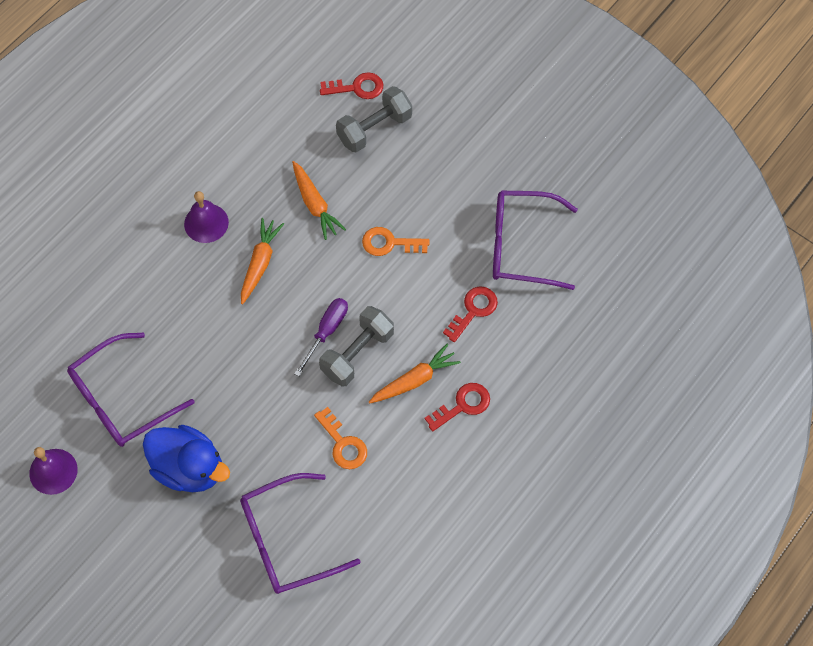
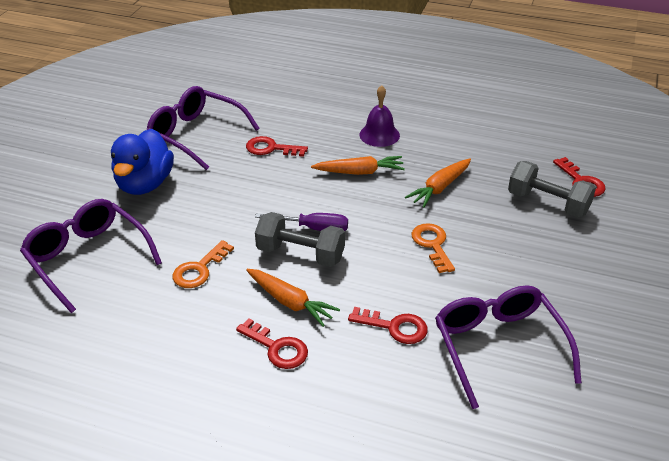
camera: 70 degrees right, 25 degrees down
(53, 471) = (122, 120): purple bell -> none
(182, 332) = (271, 148): none -> red key

